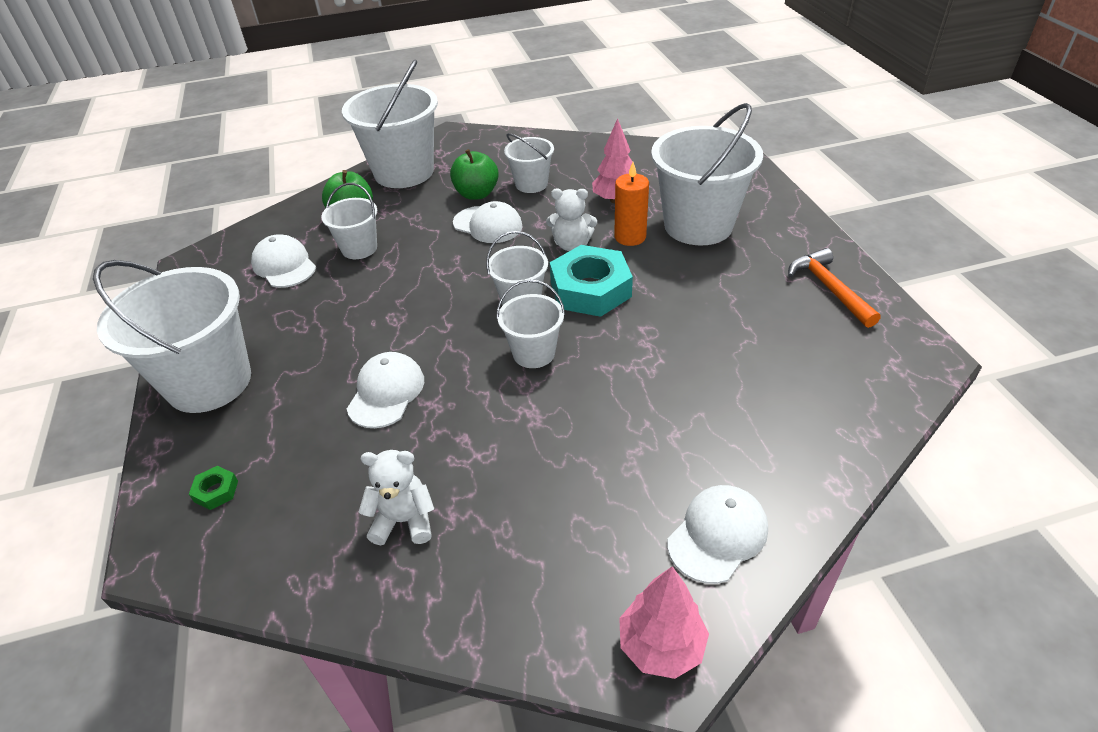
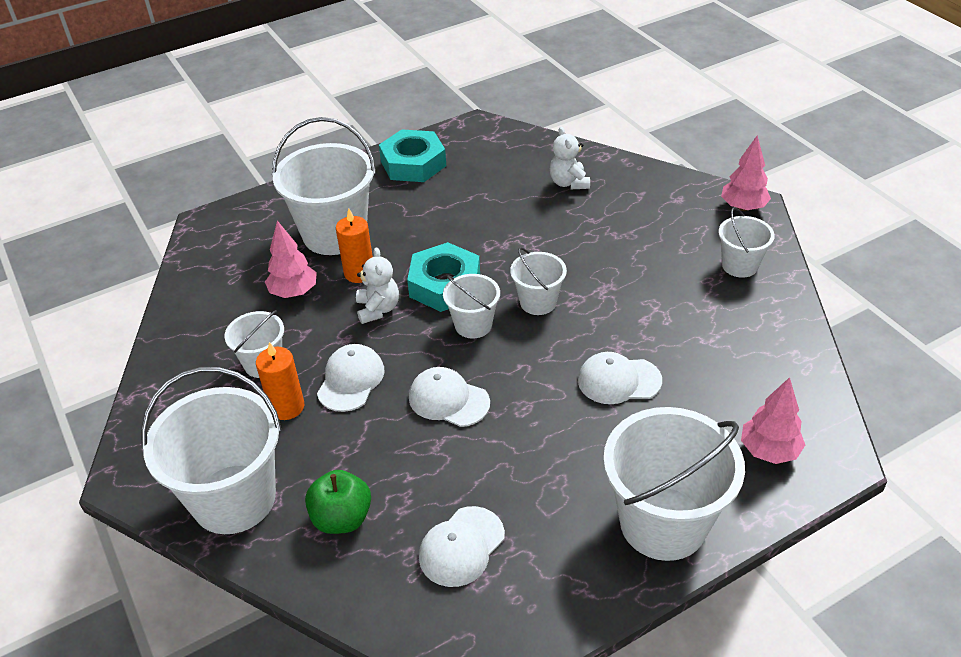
camera: 105 degrees left, 0 degrees up
(216, 491) = (769, 451): green nut -> pink tree
(359, 248) = (414, 482): white bucket -> white bucket (739, 265)
(404, 521) = (729, 329): white teddy bear -> white teddy bear (569, 183)
(476, 194) = (287, 407): green apple -> orange candle
(717, 535) = (662, 195): white cap -> white cap (448, 400)
(829, 288) = (413, 163): orange hammer -> turquoise nut

